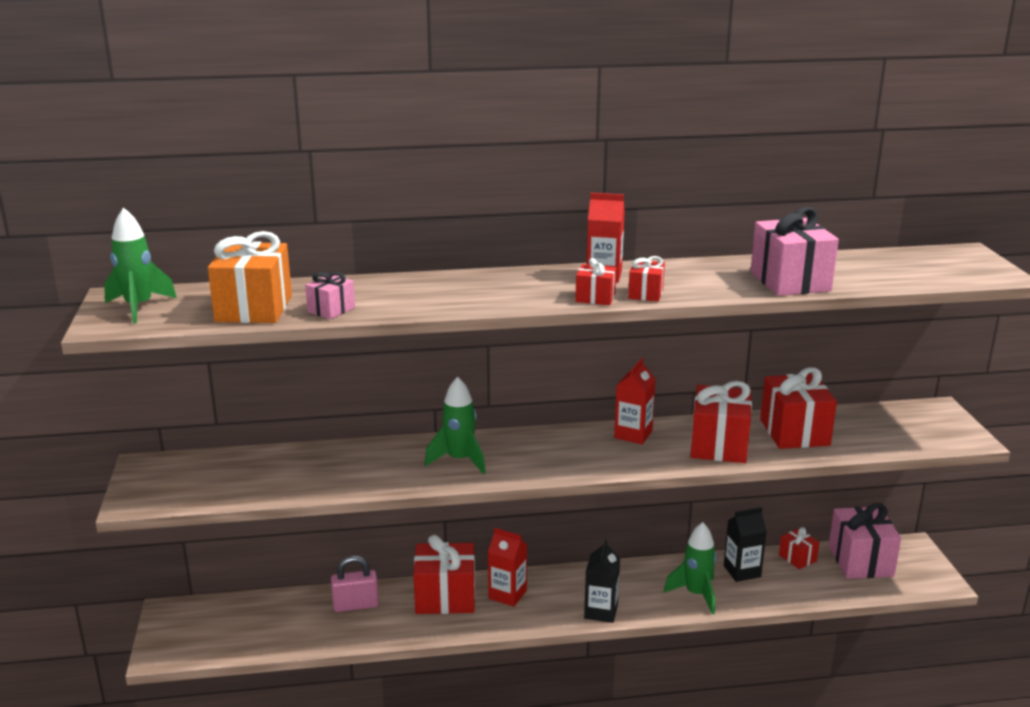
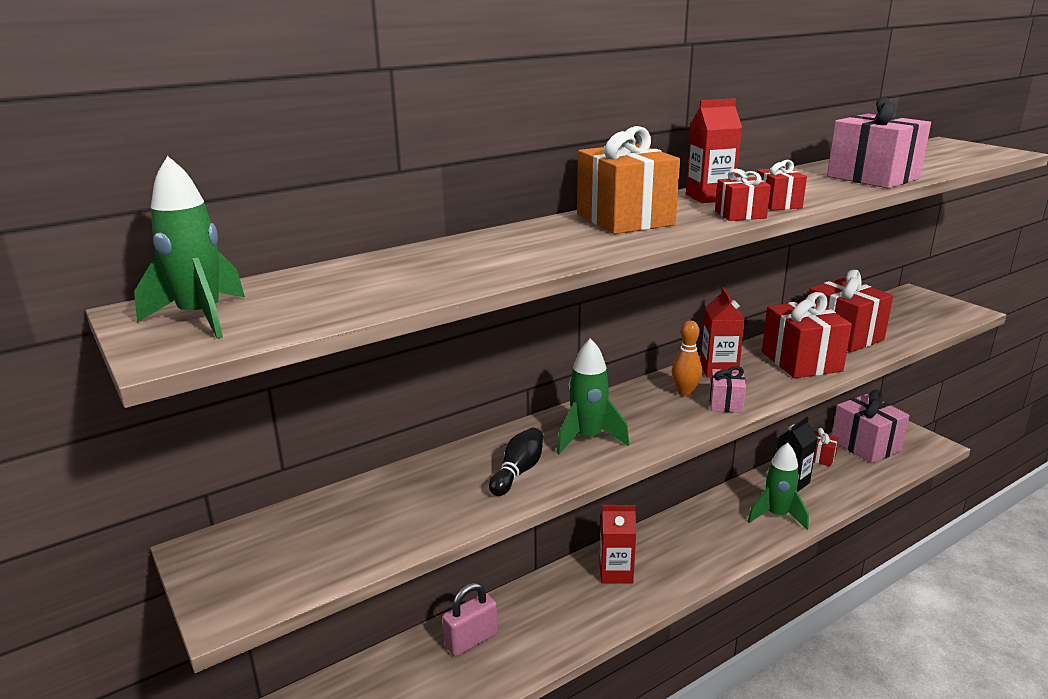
camera: 25 degrees left, 0 degrees up
(254, 308) = (375, 289): orange gift -> orange gift (625, 219)
(331, 310) = (479, 273): pink gift -> pink gift (725, 403)
(382, 470) = (518, 472): none -> black bowling pin
(445, 597) = (558, 597): red gift -> none
(579, 446) = (685, 393): none -> orange bowling pin
(601, 611) = (715, 560): black carton -> none

